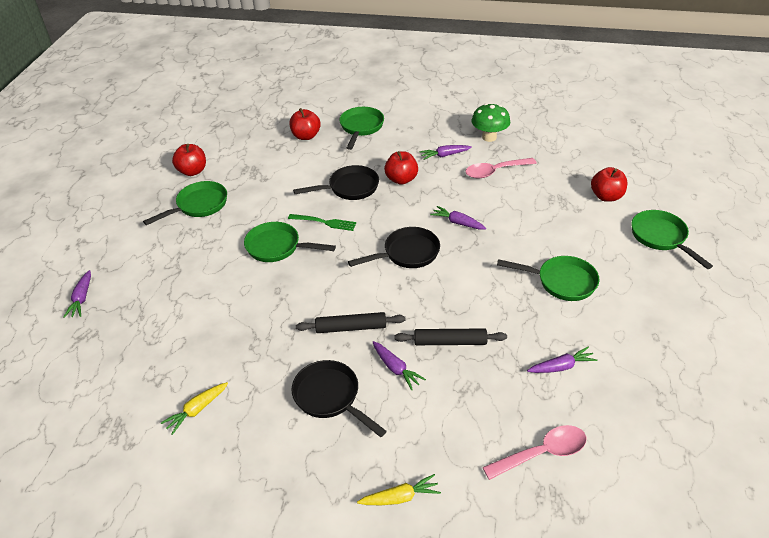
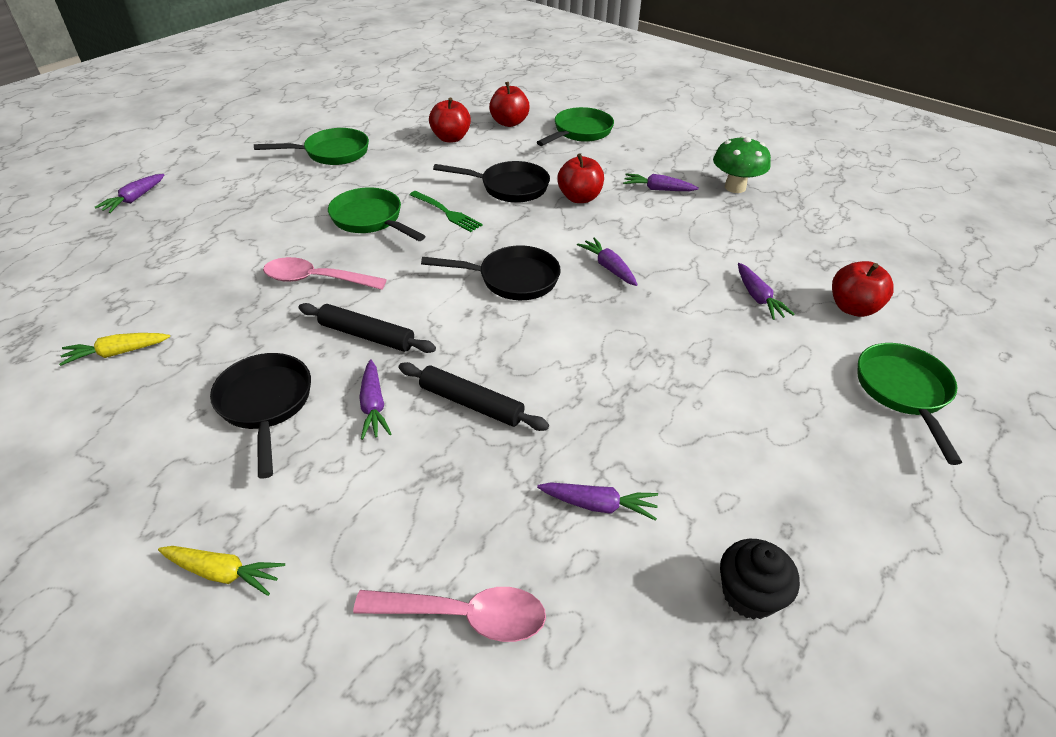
camera: 25 degrees right, 0 degrees up
(192, 171) = (358, 120): red apple -> red apple (451, 138)
(495, 171) = (710, 227): pink spoon -> pink spoon (316, 280)
(554, 210) = (758, 298): none -> purple carrot
(561, 282) = (694, 391): green pan -> none
(660, 376) = (749, 594): none -> black cupcake

